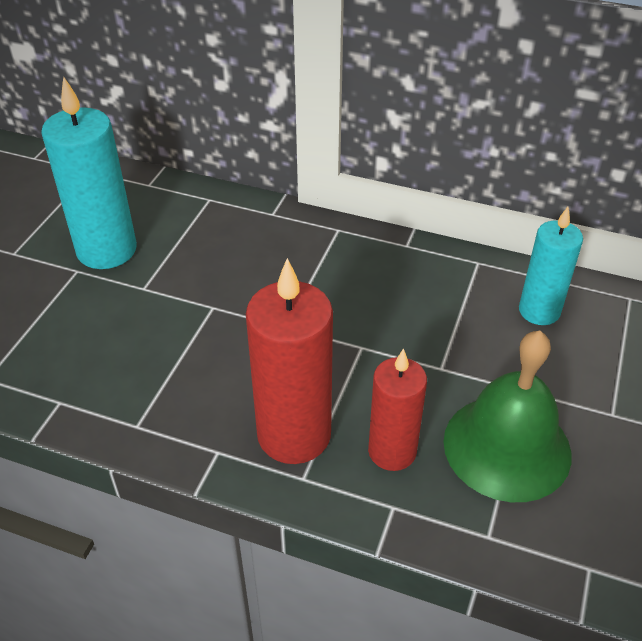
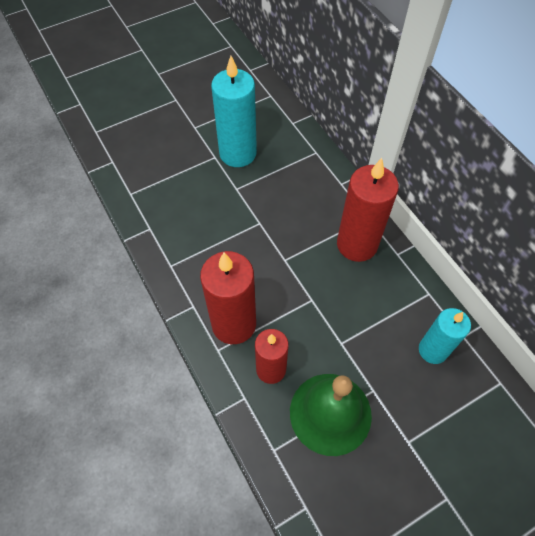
camera: 40 degrees right, 15 degrees up
(353, 261) = (357, 244): none -> red candle

